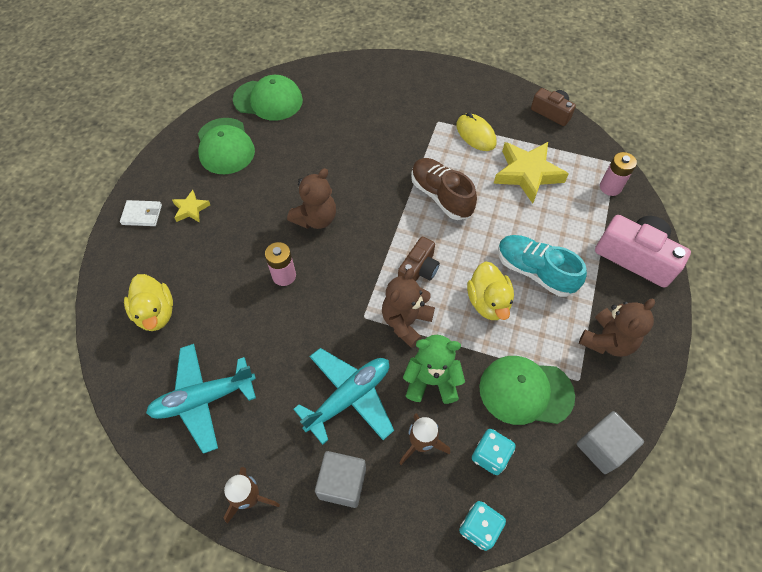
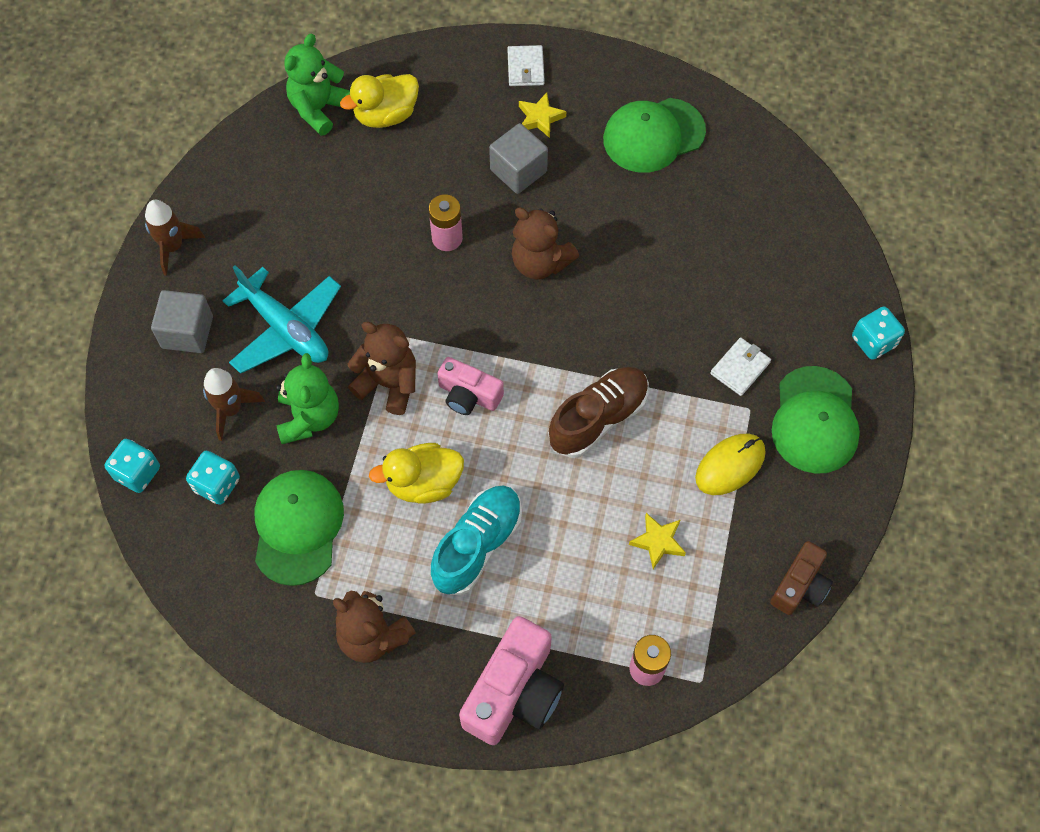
camera: 85 degrees right, 5 degrees up
(133, 365) = (319, 109): none -> green teddy bear
(203, 399) = (281, 184): turquoise plane -> none
(268, 100) = (752, 173): green cap -> green cap (815, 420)
(397, 62) = (873, 341): none -> turquoise dice
(409, 122) = (740, 368): none -> white wallet
(419, 269) = (468, 395): brown camera -> pink camera
(527, 174) = (658, 541): yellow star -> yellow star, size x0.50
(602, 447) = (226, 615): grey cube -> grey cube (518, 171)

